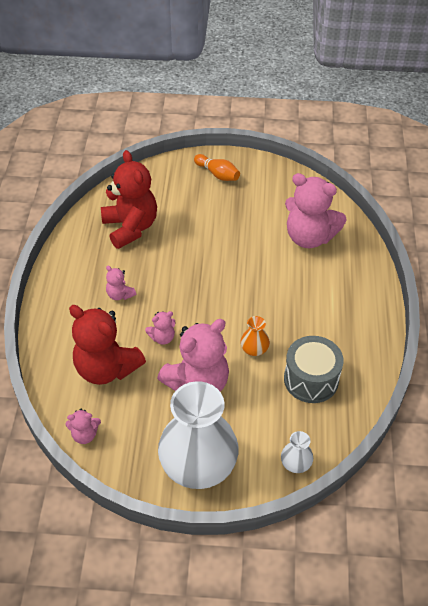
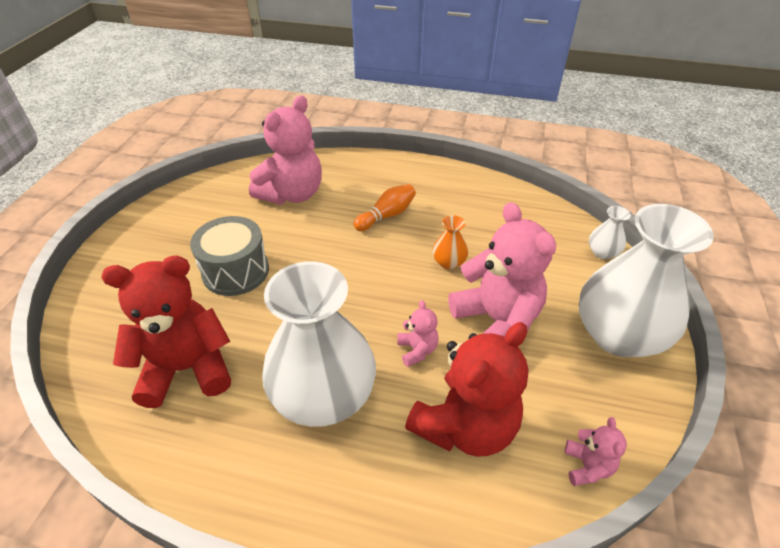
camera: 80 degrees left, 5 degrees down
(120, 295) = (324, 396): pink teddy bear -> white vase
(217, 174) = (137, 255): orange bowling pin -> orange bowling pin (386, 215)
(311, 379) = (495, 225): grey drum -> grey drum (236, 271)

